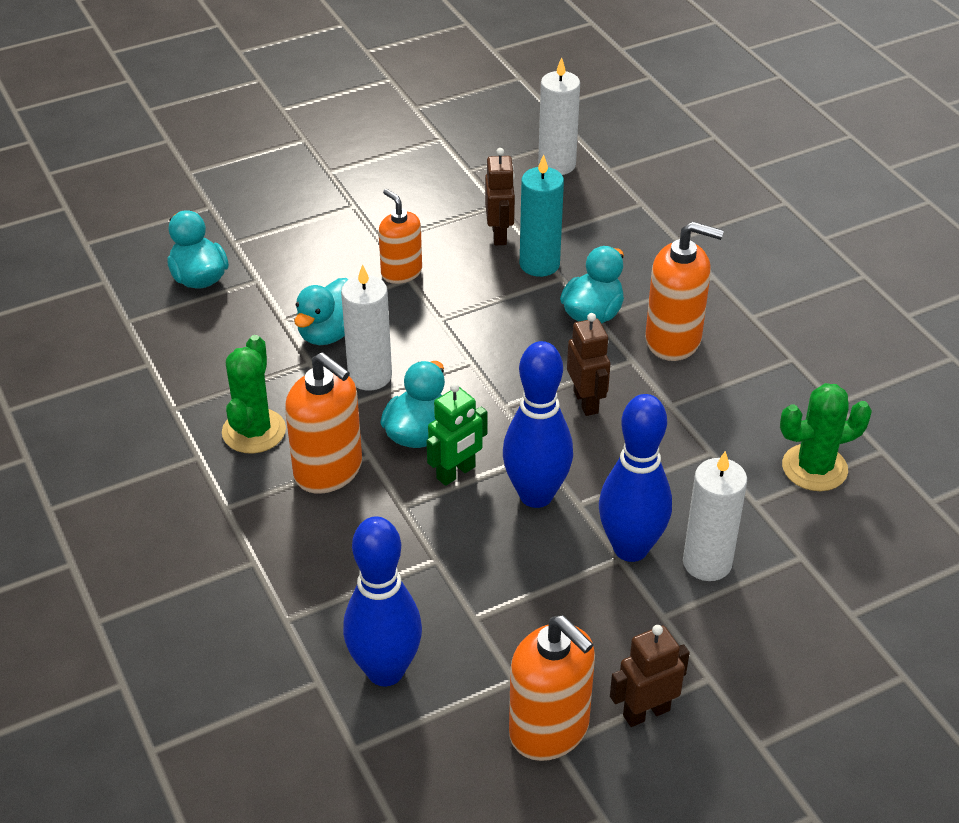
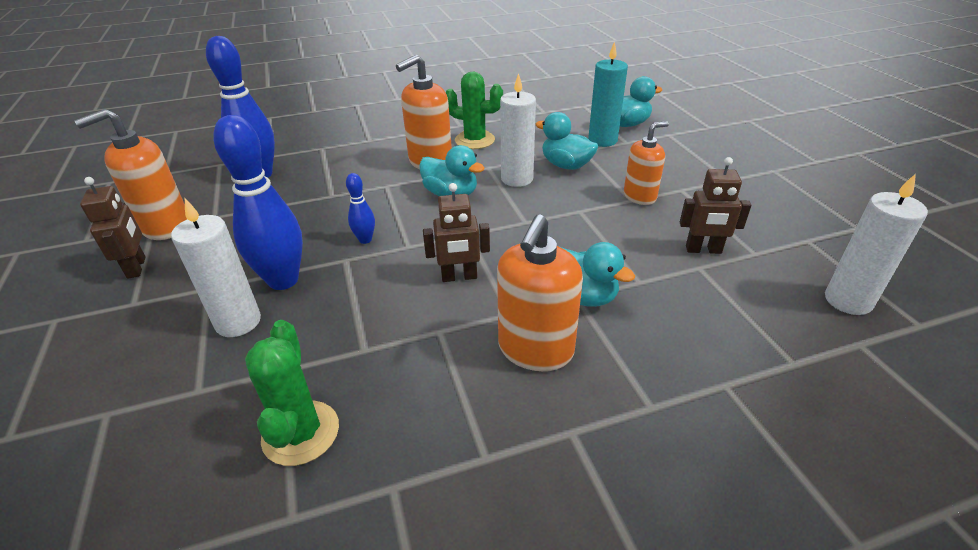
camera: 100 degrees right, 5 degrees down
(456, 473) = (405, 207): green robot -> none
(536, 495) = (365, 240): blue bowling pin -> blue bowling pin, size x0.47
(539, 264) = (659, 270): turquoise candle -> turquoise candle (602, 140)

